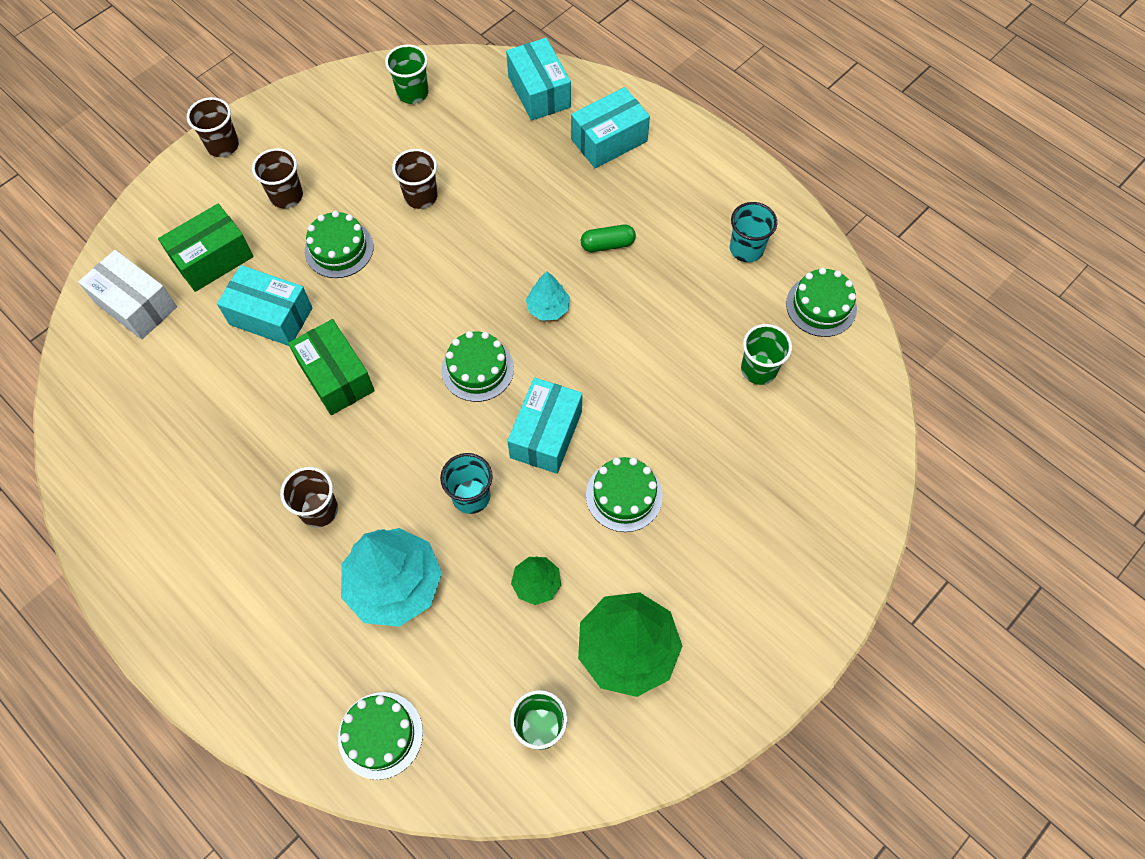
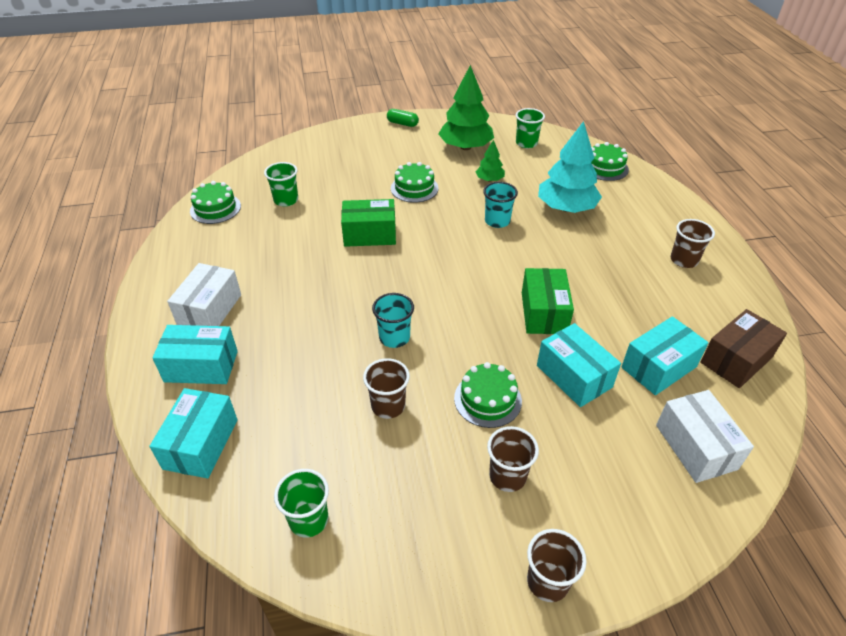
camera: 145 degrees left, 20 degrees down
(110, 429) = (736, 360): none -> brown box
(213, 259) = (607, 452): green box -> green box (370, 234)
(319, 510) = (594, 253): brown cup -> brown cup (684, 260)
(477, 369) = (444, 273): green cake -> none
(546, 434) = (431, 226): turquoise box -> turquoise box (659, 367)
(548, 308) = (368, 282): turquoise tree -> none
(607, 244) = (289, 297): green capsule -> green capsule (402, 124)
(666, 189) = (210, 310): none -> white box
(746, 249) = (213, 252): turquoise cup -> turquoise cup (394, 337)

